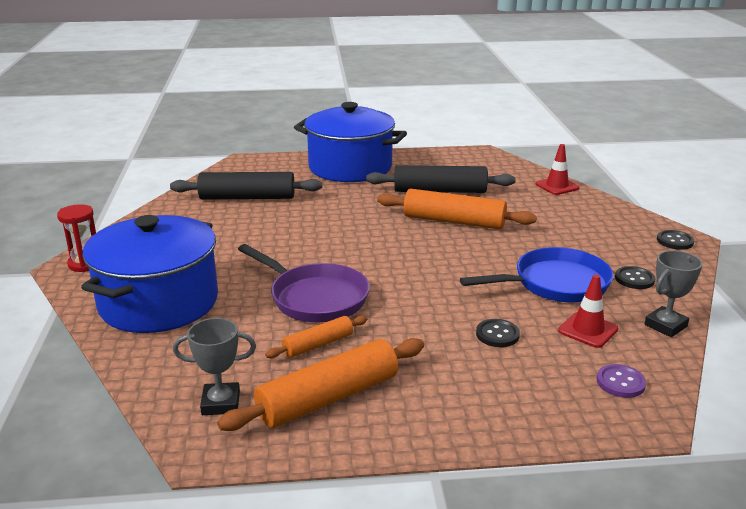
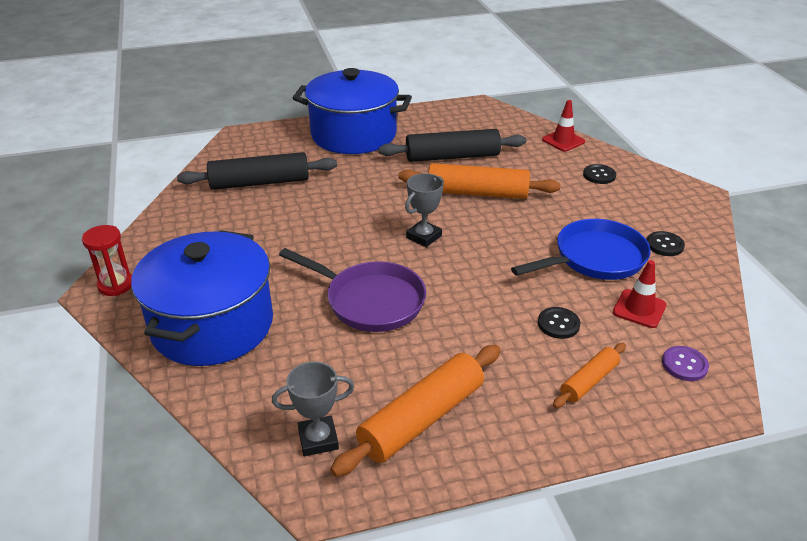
camera: 10 degrees left, 10 degrees up
(318, 344) = (391, 357): orange rolling pin -> orange rolling pin (589, 381)
(665, 325) = (706, 295): grey trophy -> grey trophy (424, 237)
(675, 241) = (689, 197): black button -> black button (599, 175)

